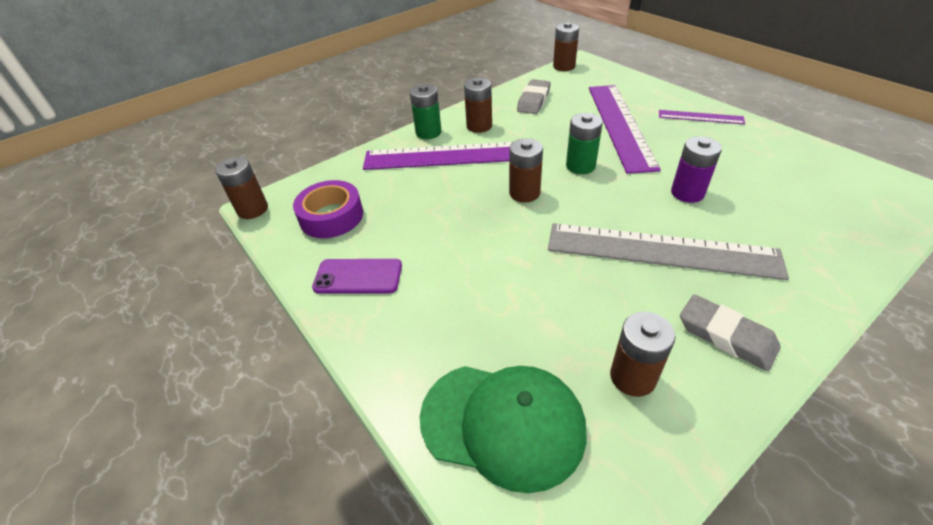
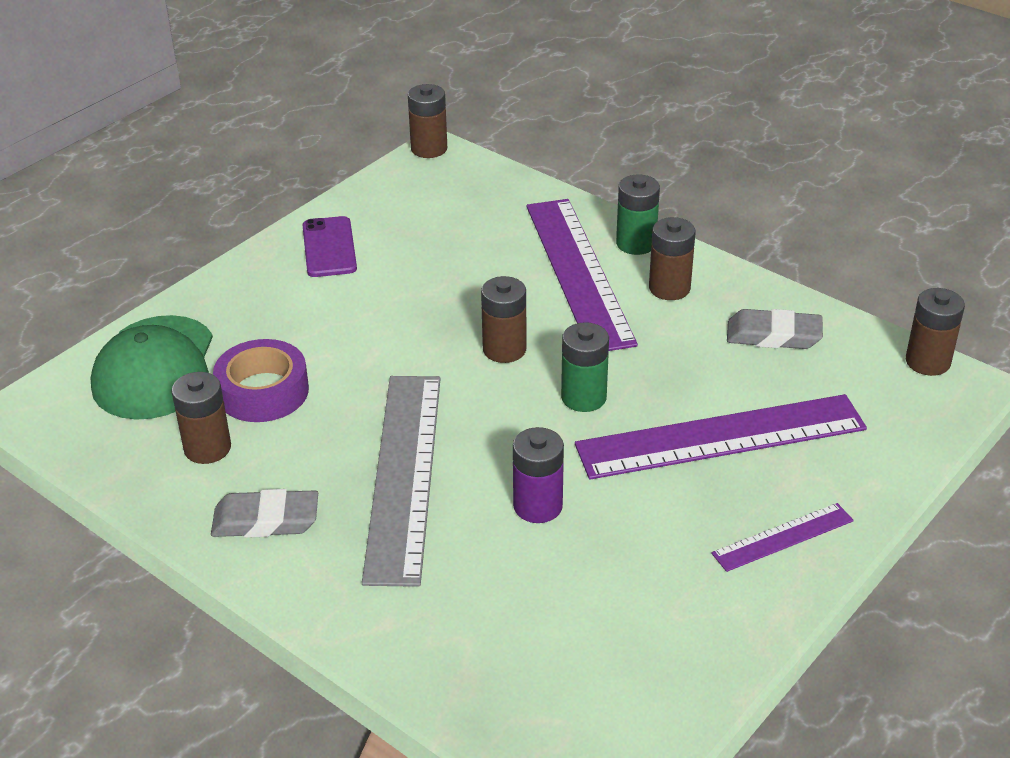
camera: 75 degrees right, 5 degrees down
(331, 216) = (426, 206): purple tape -> purple tape (263, 391)
(700, 117) = (783, 537): purple ruler -> purple ruler turned 60 degrees clockwise
(726, 336) = (266, 520): grey eraser -> grey eraser turned 60 degrees clockwise

